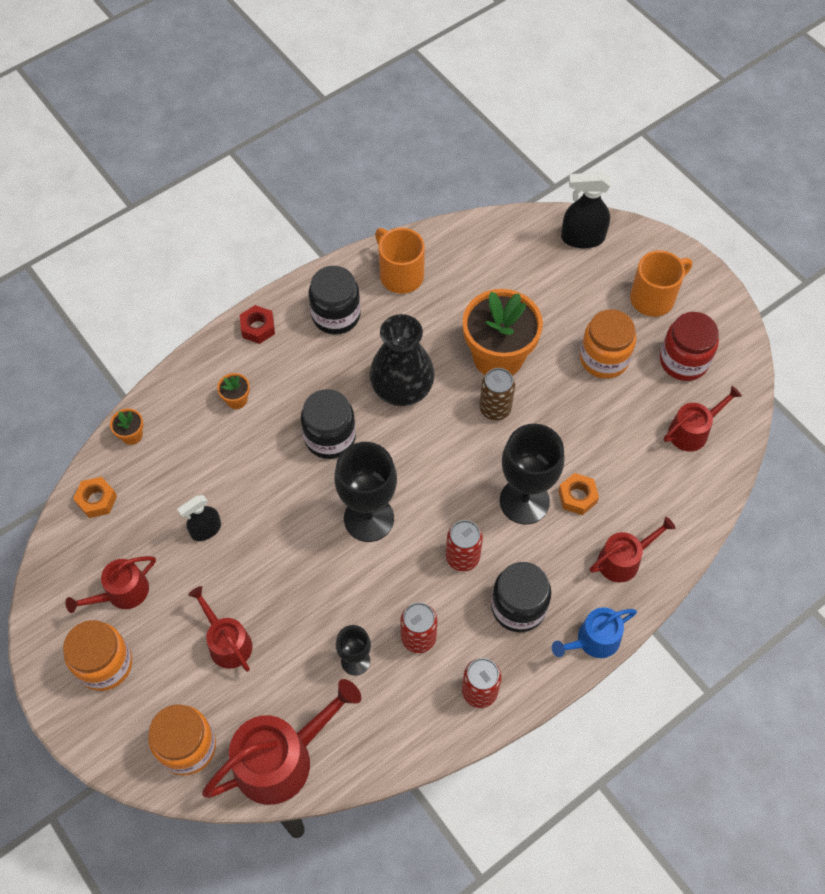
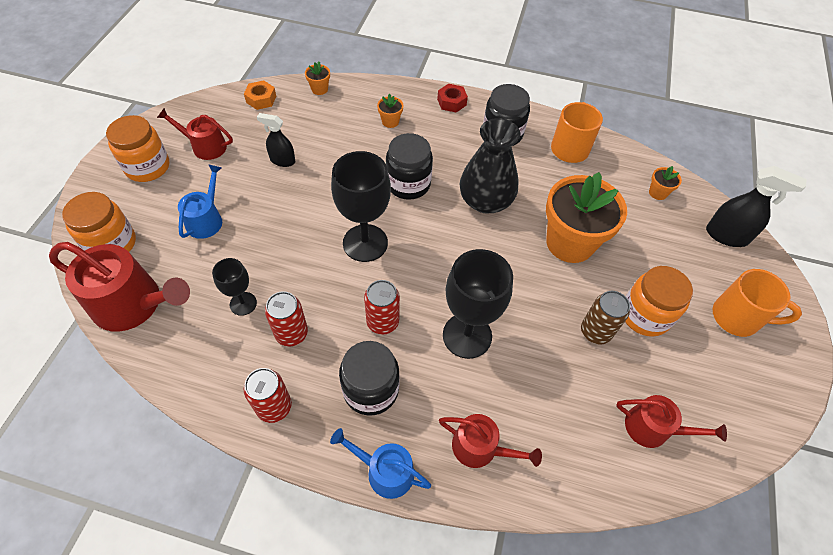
camera: 50 degrees right, 5 degrees down
(227, 642) = (206, 219): red watering can -> blue watering can
(495, 409) = (526, 267): brown can -> brown can (595, 332)
(503, 249) = (658, 193): none -> orange flower pot
(577, 497) = (505, 373): orange nut -> none
(582, 238) = (727, 236): black spray bottle -> black spray bottle turned 150 degrees clockwise
(683, 361) = (708, 378): red jar -> none

